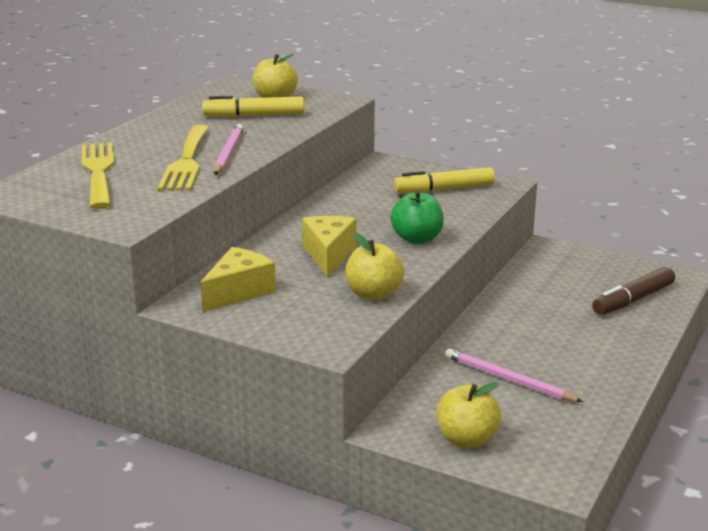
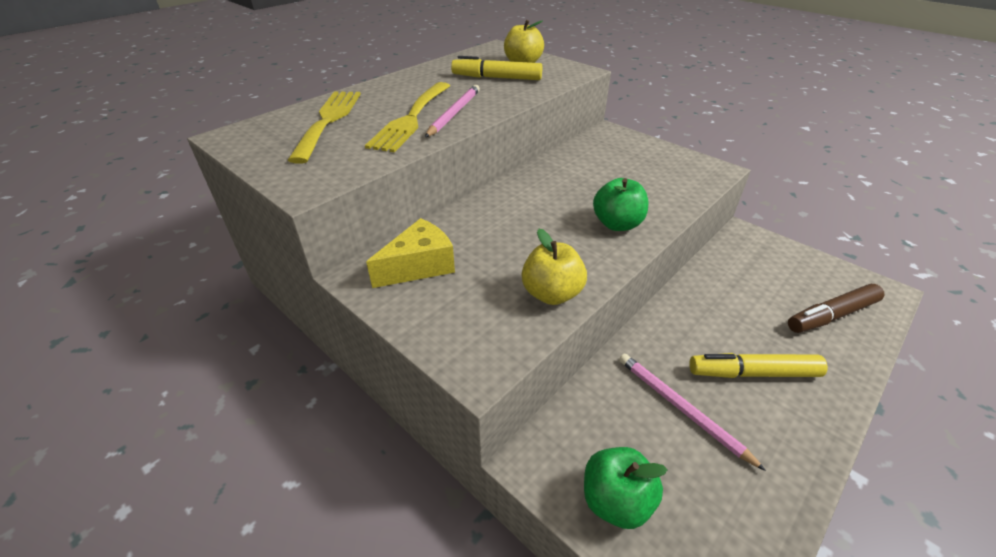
camera: 15 degrees right, 15 degrees up
(328, 255) = (524, 231): yellow cheese -> none
(444, 189) = (657, 168): yellow marker -> yellow marker (752, 373)
(466, 439) = (616, 501): yellow apple -> green apple

